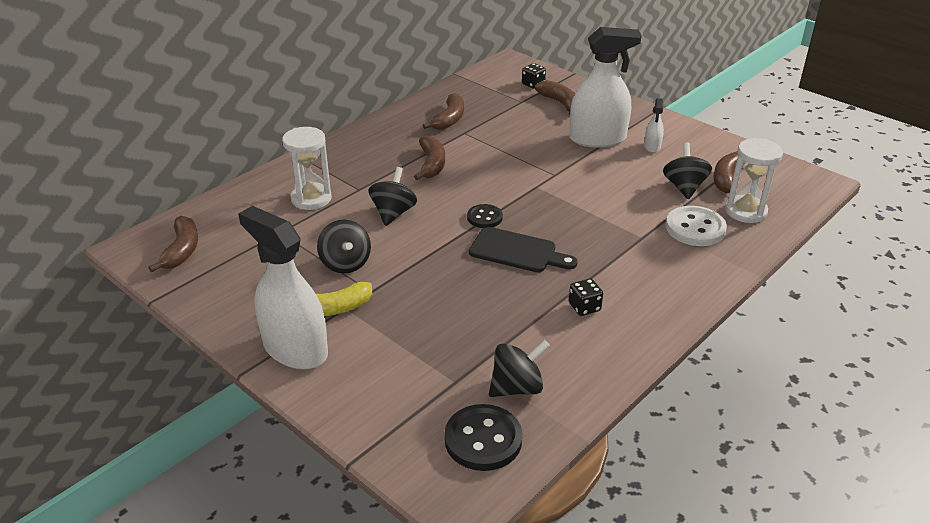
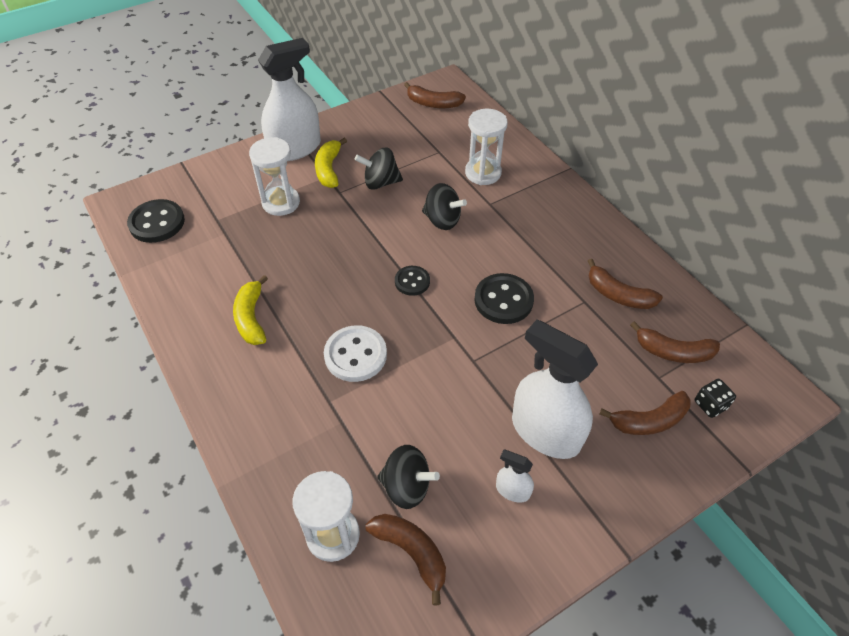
camera: 105 degrees right, 15 degrees up
(405, 333) = (281, 203): none -> white hourglass
(431, 164) = (521, 261): brown banana -> brown banana (673, 352)
(482, 168) = (503, 300): none -> black button
(517, 251) = (349, 292): black cutting board -> none
(517, 387) = (190, 251): black spinning top -> none
(584, 307) = (251, 318): black dice -> yellow banana
(597, 139) = (545, 432): white spray bottle -> white spray bottle turned 120 degrees clockwise
(695, 228) = (323, 460): white button -> white button (355, 355)

